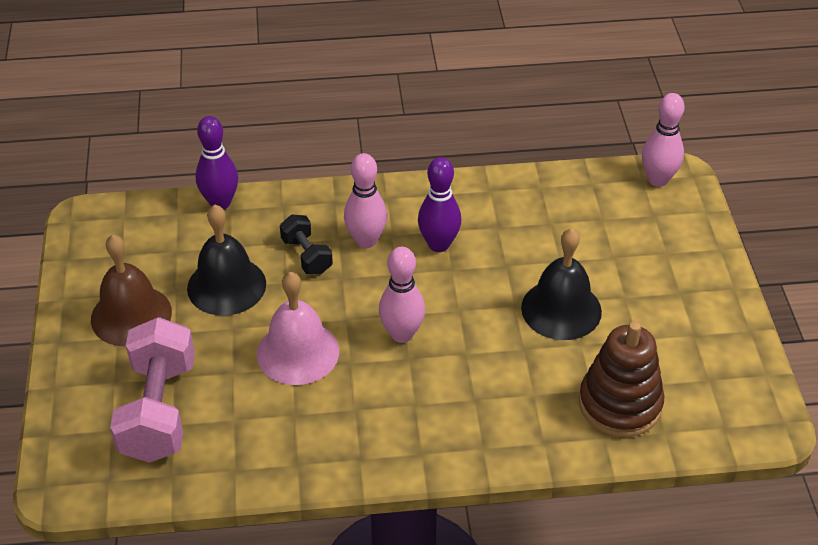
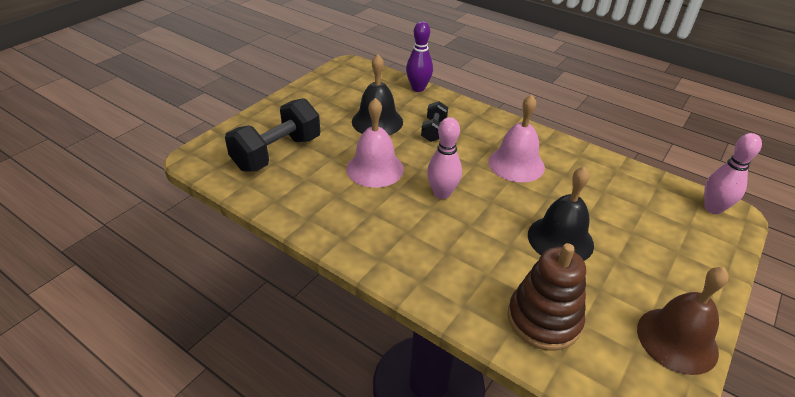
camera: 40 degrees right, 5 degrees down
(131, 315) = (318, 109): brown bell -> brown bell (677, 340)
(159, 410) = (277, 153): pink dumbbell -> black dumbbell
(366, 240) = (475, 140): pink bowling pin -> none
(438, 244) = (516, 164): purple bowling pin -> pink bell

